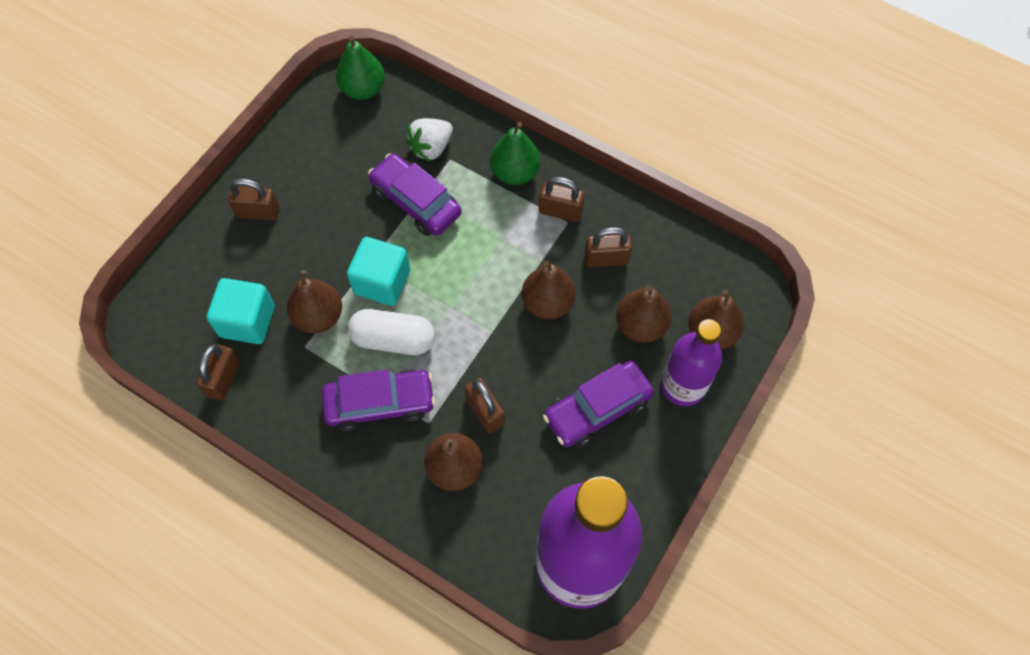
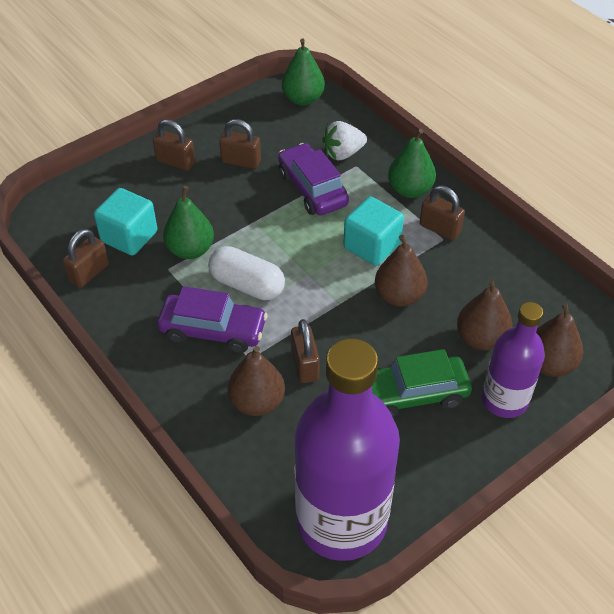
camera: 20 degrees right, 15 degrees down
(319, 316) = (190, 250): brown pear -> green pear
(382, 282) = (256, 239): turquoise cube -> turquoise cube (372, 246)
(597, 409) = (412, 394): purple car -> green car
(606, 259) = (468, 276): brown padlock -> brown padlock (241, 161)

